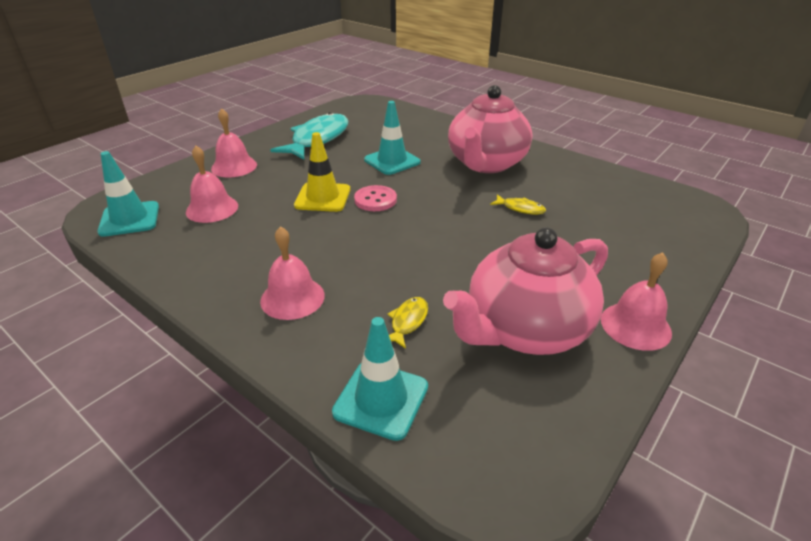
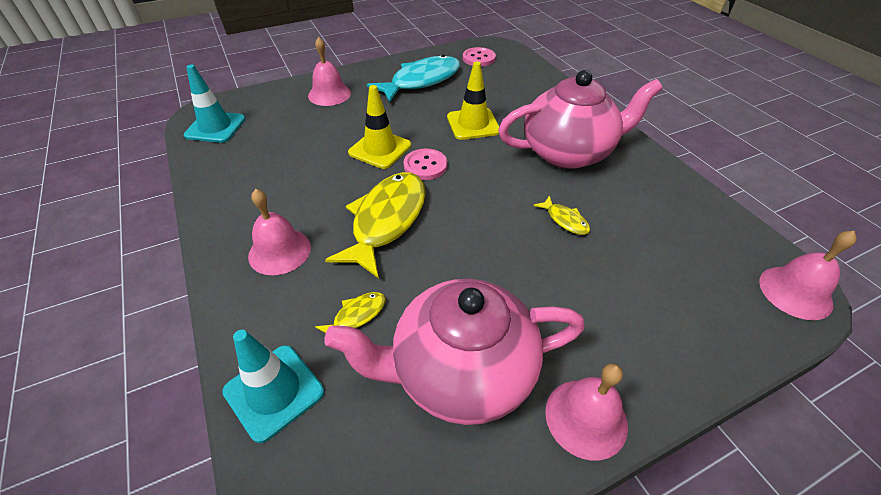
camera: 25 degrees right, 10 degrees up
(212, 208) = (282, 135): pink bell -> pink bell (795, 292)
(356, 113) = (478, 58): none -> pink button
(375, 247) = (386, 220): none -> yellow fish
(392, 161) = (473, 124): turquoise traffic cone -> yellow traffic cone
(486, 163) = (568, 152): pink teapot -> pink teapot turned 150 degrees counterclockwise

